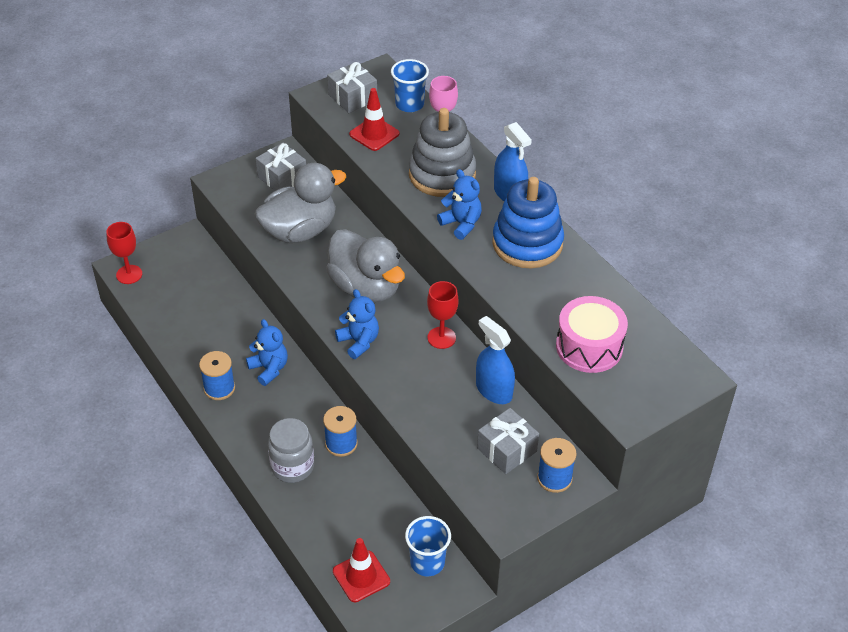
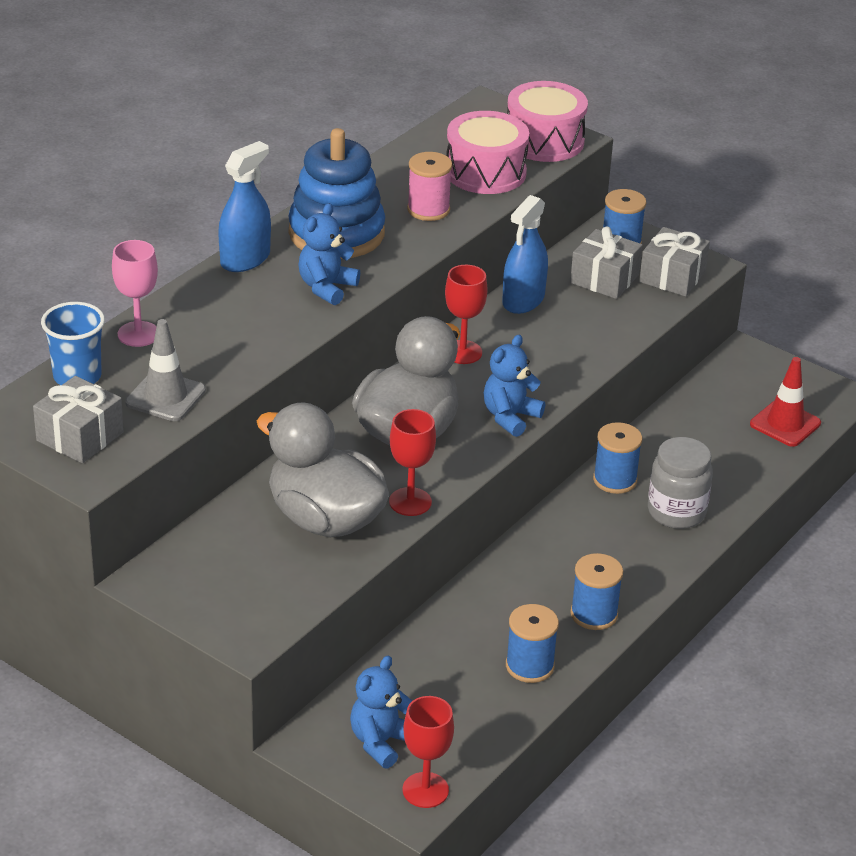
camera: 110 degrees left, 10 degrees down
(193, 344) = (529, 666): none -> blue spool
(269, 369) = (531, 575): blue teddy bear -> blue teddy bear (381, 742)
(282, 178) = (211, 568): grey gift -> grey gift (672, 277)
(297, 271) = (410, 502): none -> red goblet
(374, 134) = (165, 397): red traffic cone -> grey traffic cone
(427, 562) = (732, 381): blue cup -> none
(442, 174) = (232, 319): grey stacking toy -> none
(544, 299) = (428, 209): none -> pink spool
(630, 398) = (544, 141): none -> pink drum

